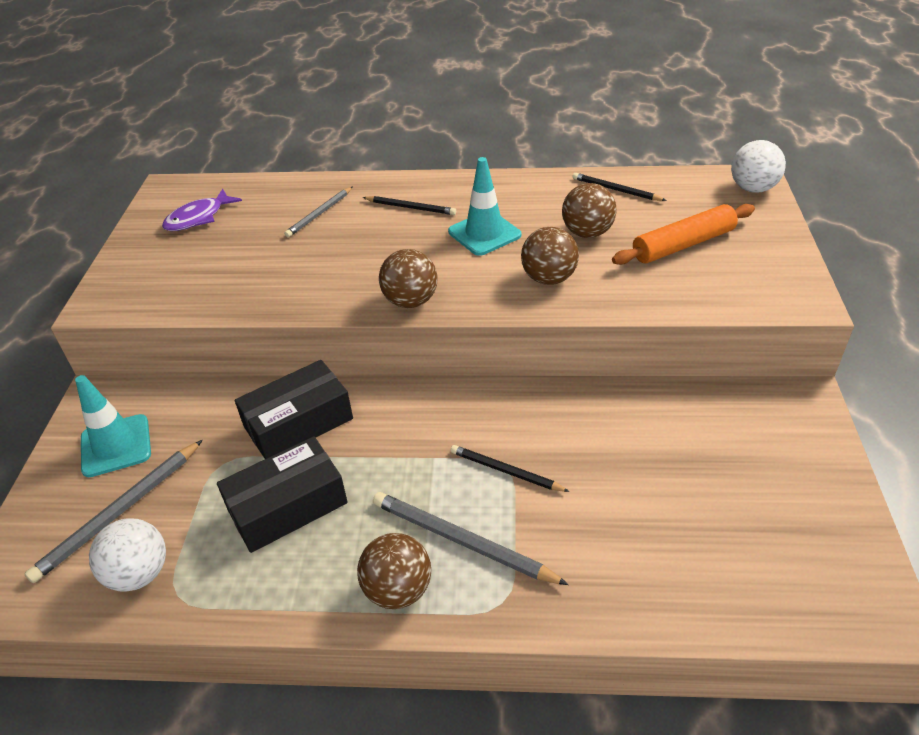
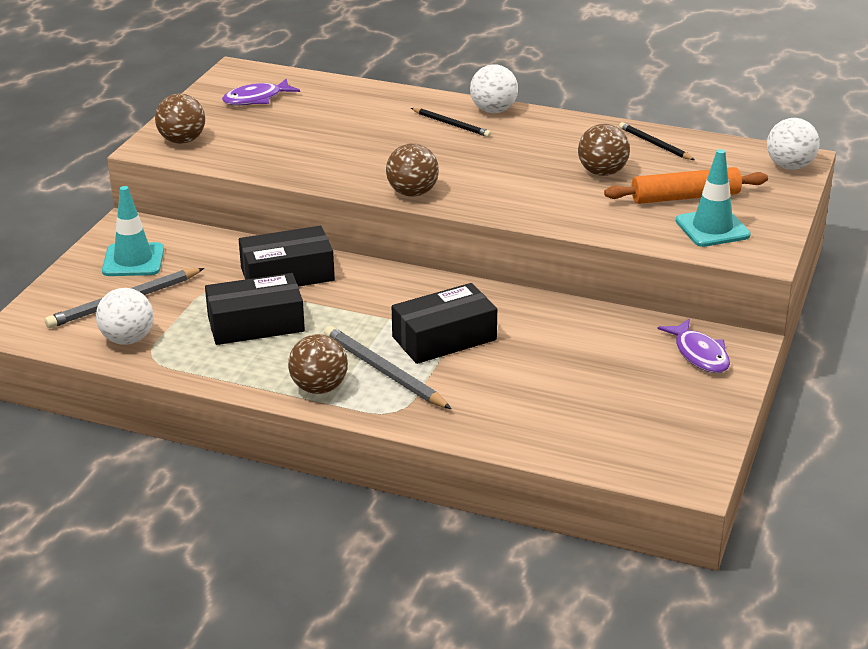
camera: 15 degrees right, 10 degrees down
(320, 214) = (366, 115): grey pencil -> none
(443, 183) = (493, 110): none -> white ball
(484, 233) = (507, 156): turquoise traffic cone -> turquoise traffic cone (712, 228)
(505, 471) = (444, 338): black pencil -> black box
(549, 278) = (543, 199): brown ball -> brown ball (182, 141)
(774, 423) = (699, 354): none -> purple fish

